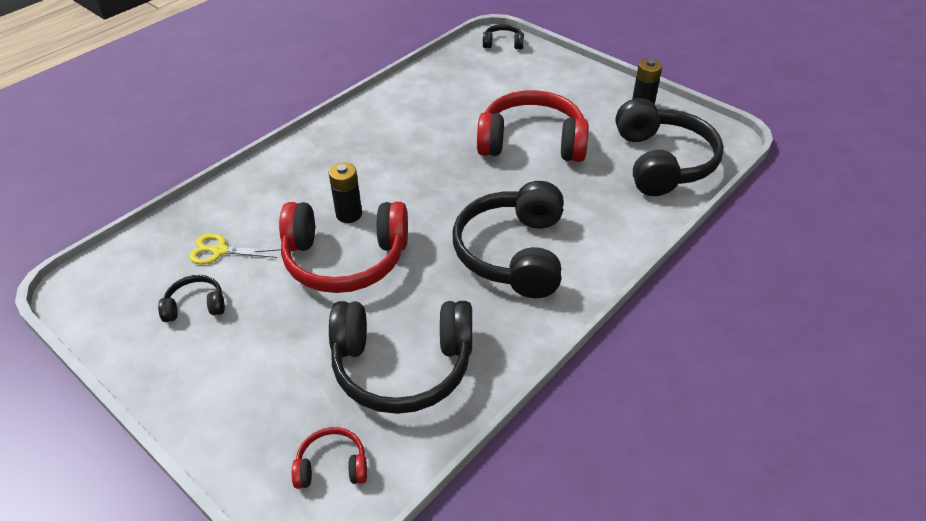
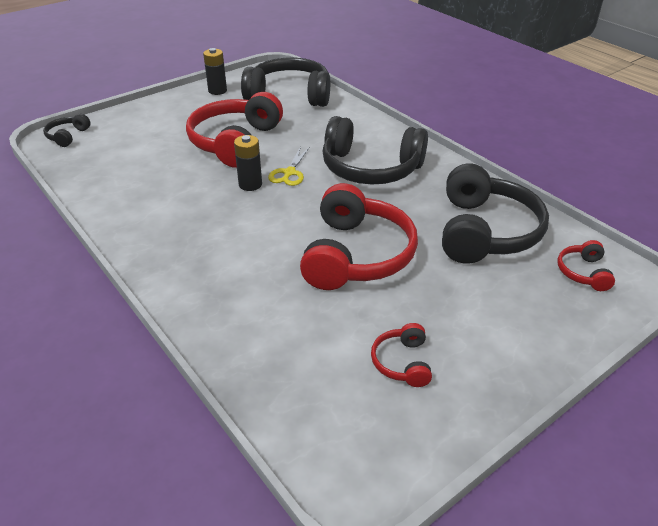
camera: 80 degrees left, 5 degrees down
(195, 306) = (402, 362): black headphones -> red headphones
(220, 251) = (320, 345): yellow scissors -> yellow scissors (289, 173)
(349, 214) = (293, 249): black battery -> black battery (250, 184)

